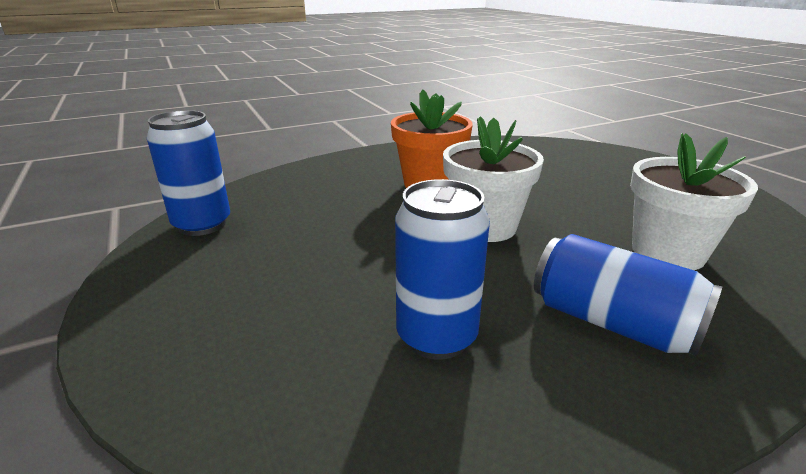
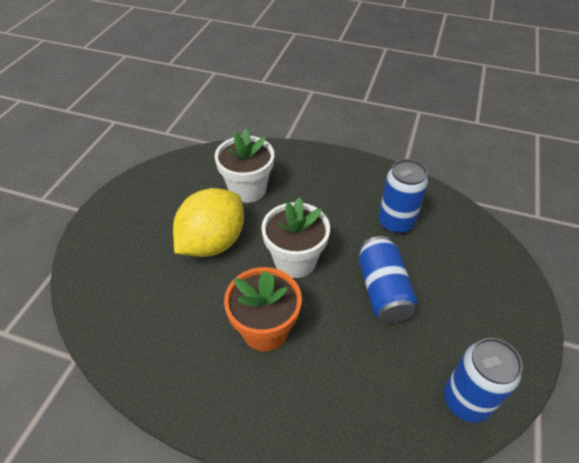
camera: 135 degrees left, 20 degrees up
(576, 200) = (212, 242): none -> yellow lemon
(611, 322) = (327, 186): blue can -> blue can (383, 290)

